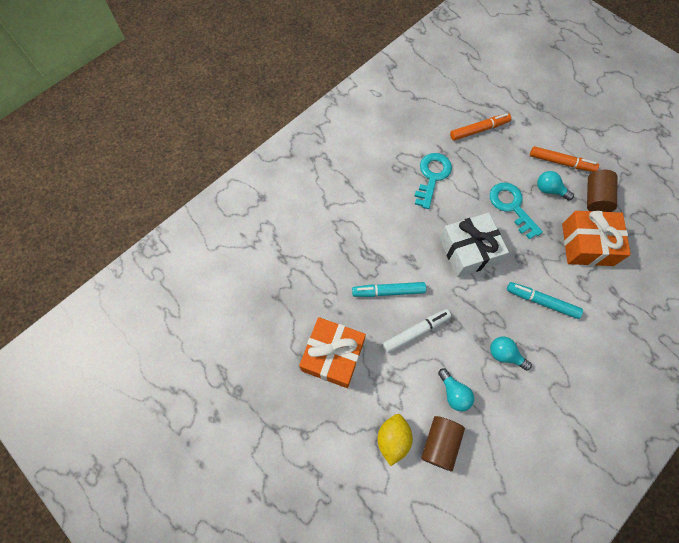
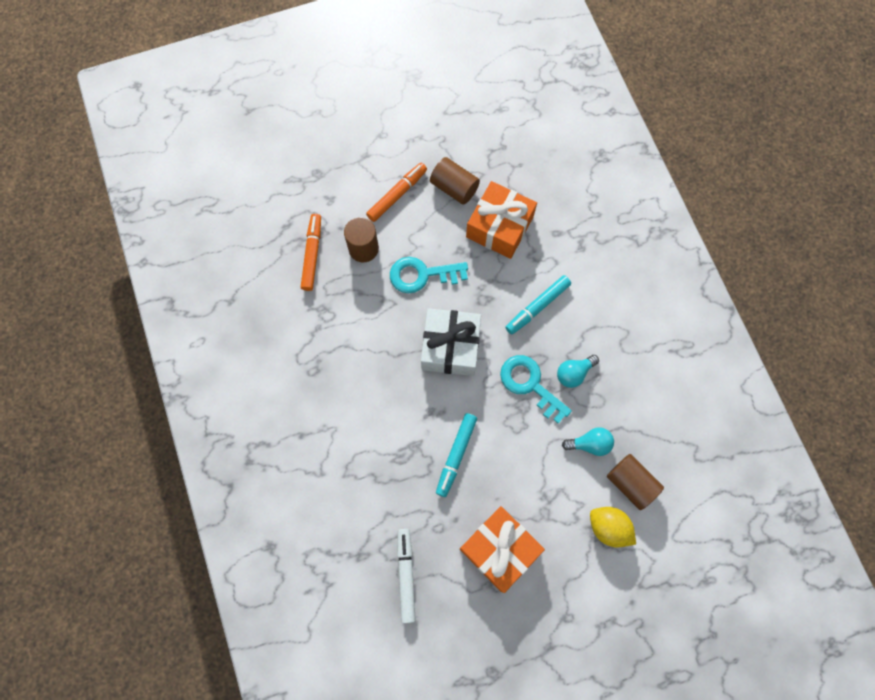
camera: 65 degrees left, 5 degrees up
(415, 332) = (512, 449): white marker -> white marker (406, 575)
(432, 176) = (344, 337): turquoise key -> turquoise key (530, 384)
(505, 159) = (363, 248): none -> brown cylinder
(549, 190) = (422, 226): turquoise light bulb -> none

